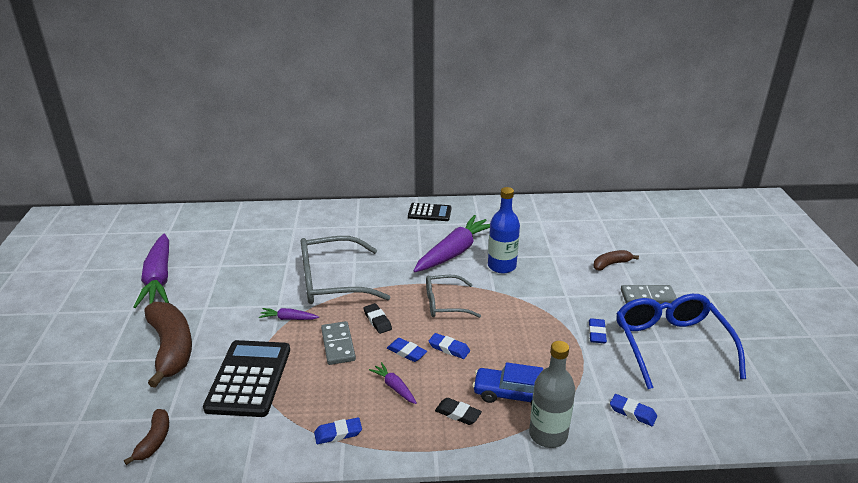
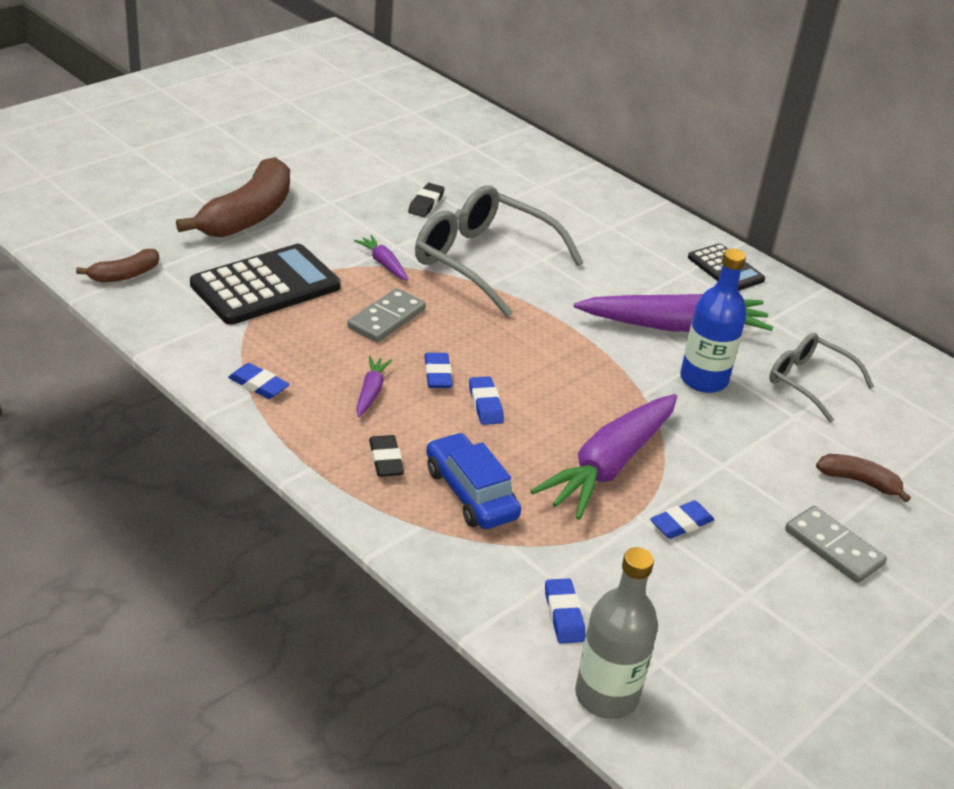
camera: 45 degrees right, 5 degrees up
(159, 279) = (333, 150): purple carrot -> purple carrot (609, 465)
(377, 321) = (462, 327): black eraser -> black eraser (426, 203)
(444, 303) = (561, 364): grey glasses -> grey glasses (809, 382)
(548, 434) = (436, 550): grey bottle -> grey bottle (606, 696)
(671, 345) = (753, 608): blue glasses -> none

